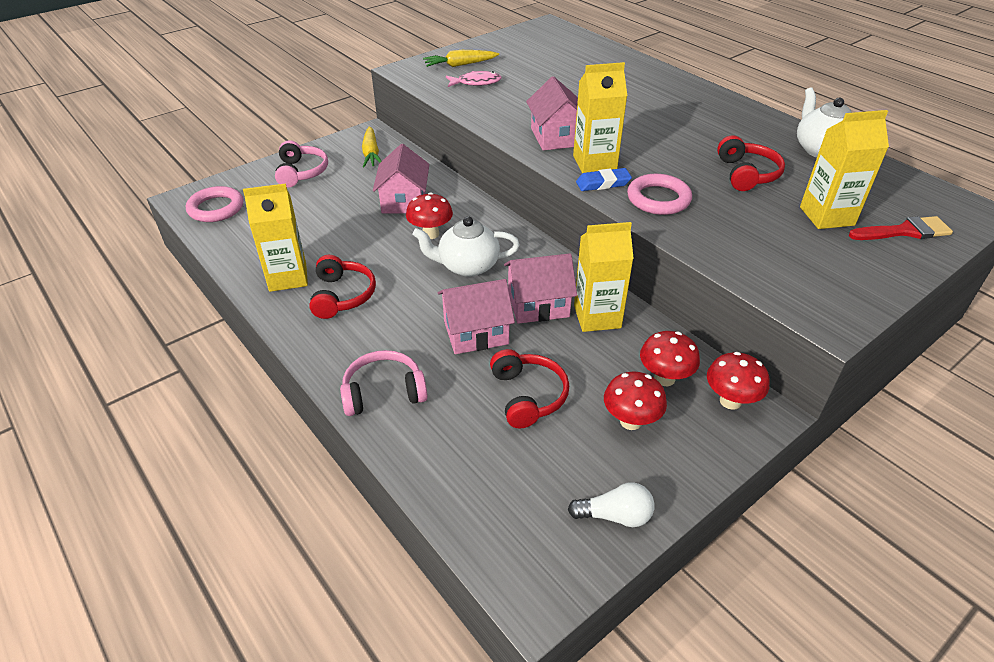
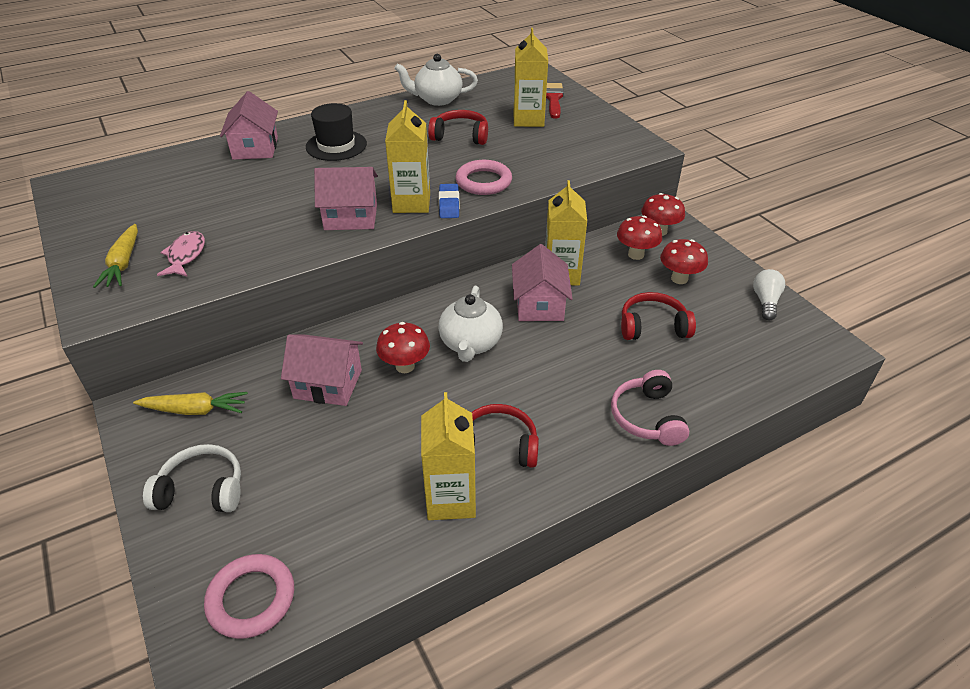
camera: 80 degrees left, 0 degrees up
(301, 172) = (202, 490): pink headphones -> white headphones
(476, 332) = (572, 348): pink house -> pink house (255, 148)
(674, 110) = (336, 145): none -> black hat

